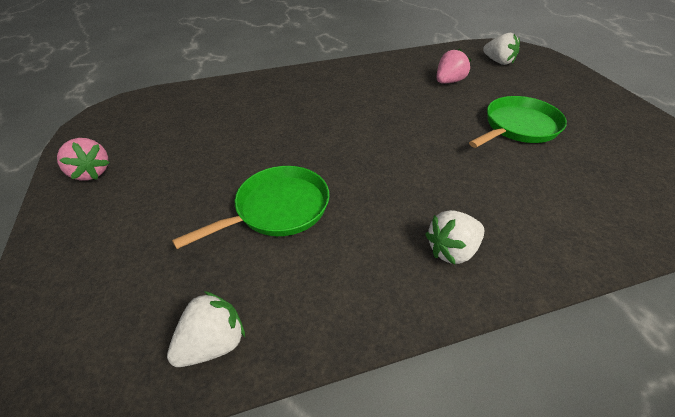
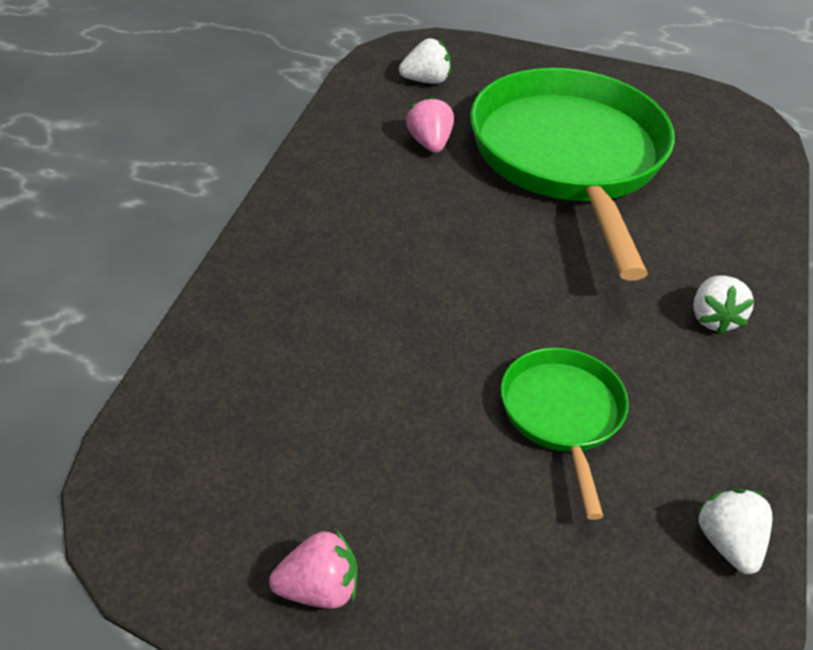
camera: 60 degrees left, 0 degrees up
(518, 127) = (570, 158): green pan -> green pan, size x2.08

